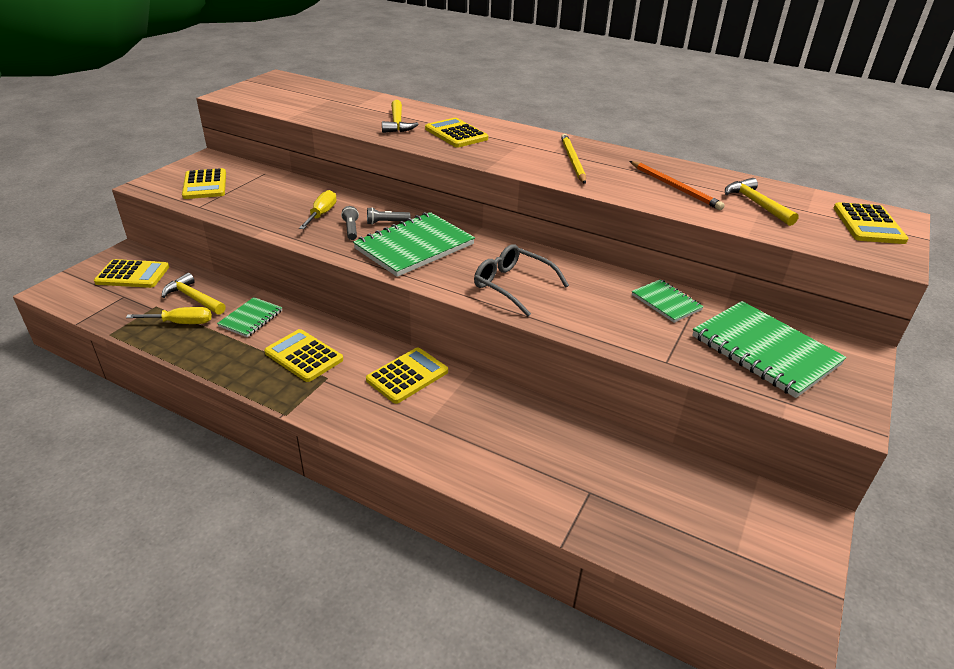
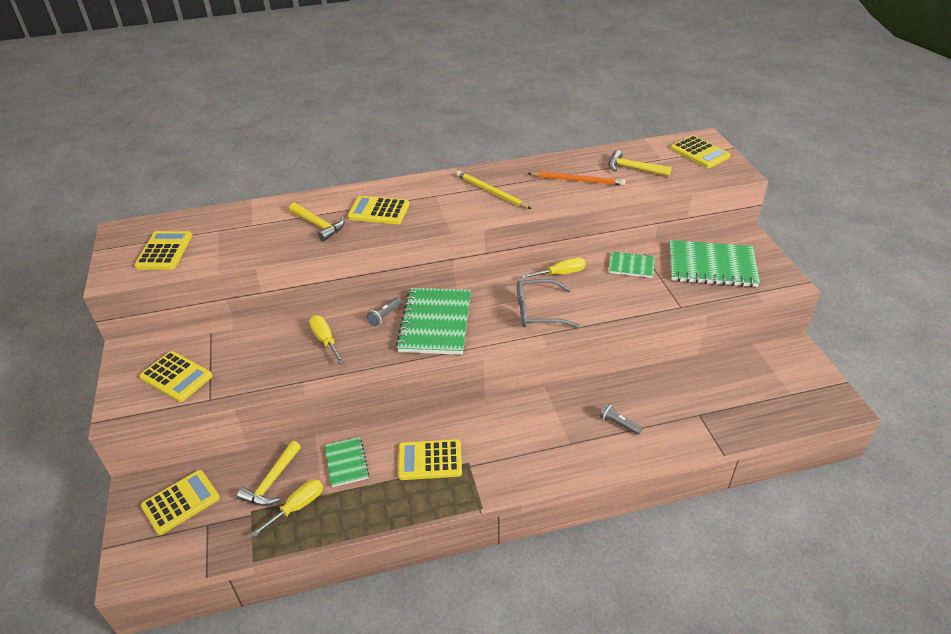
camera: 40 degrees left, 5 degrees up
(193, 298) = (272, 481): yellow hammer -> yellow hammer turned 60 degrees counterclockwise
(351, 229) = (369, 338): grey flashlight -> grey flashlight (619, 424)
(407, 376) = (515, 422): yellow calculator -> yellow calculator (164, 251)
(582, 271) = (560, 273): none -> yellow screwdriver

